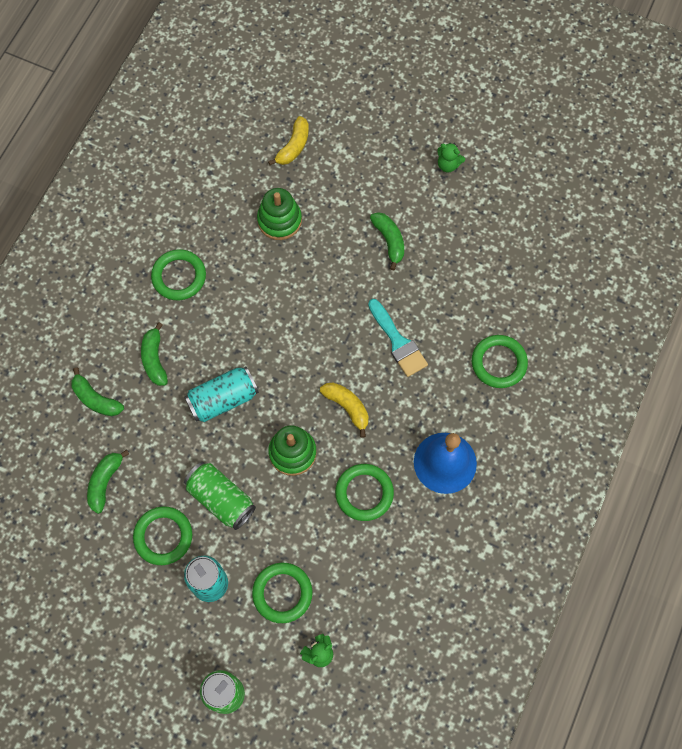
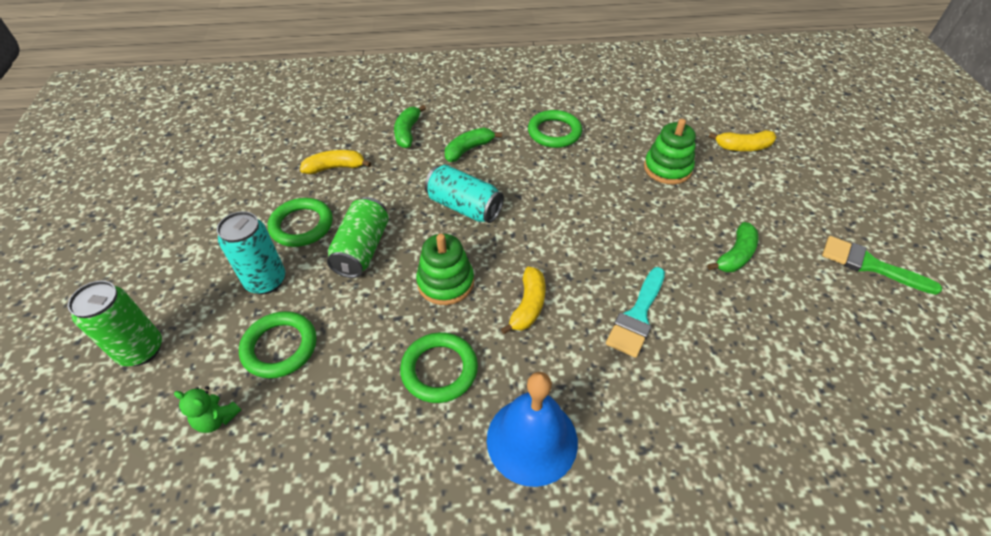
camera: 60 degrees right, 20 degrees down
(105, 482) = (335, 167): green banana -> yellow banana
(448, 165) = (869, 265): green teddy bear -> green brush
(498, 363) = (706, 437): green ring -> none

